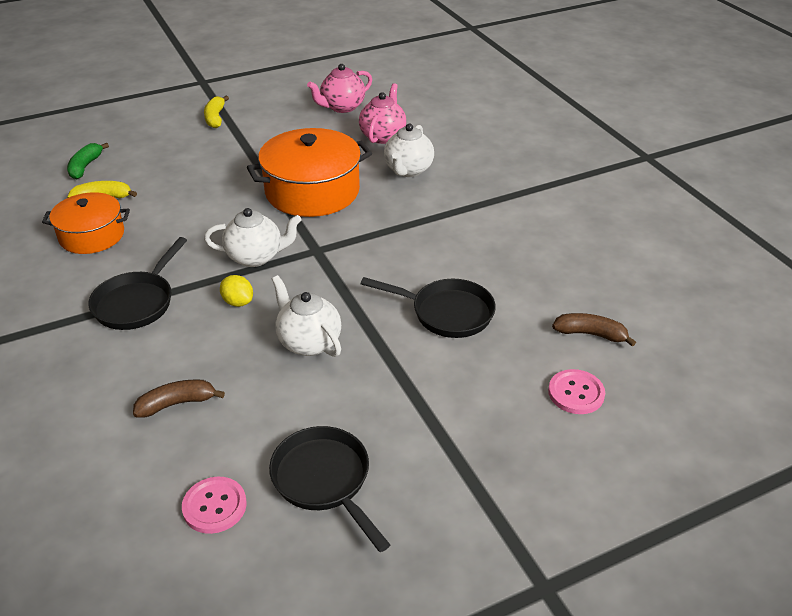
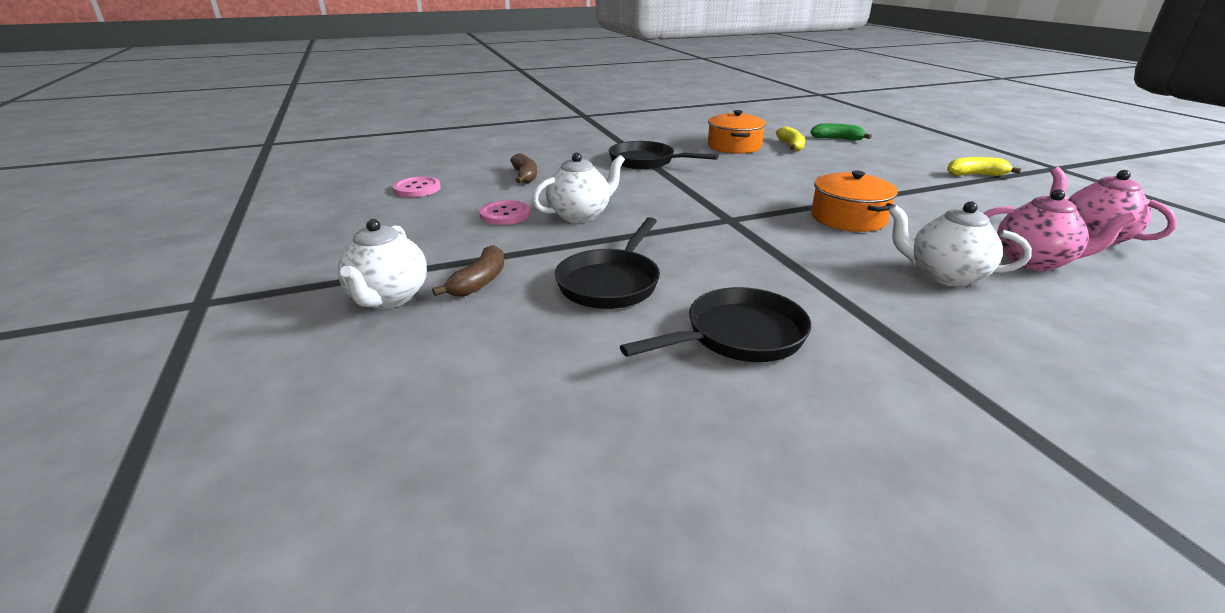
camera: 95 degrees right, 10 degrees down
(238, 302) = (643, 190): yellow lemon -> none
(256, 257) = (713, 195): white teapot -> white teapot (388, 298)
(312, 191) = (848, 218): orange pot -> orange pot, size x0.63
(324, 480) = (410, 220): black pan -> black pan (738, 336)
(576, 393) = (426, 359): pink button -> pink button (505, 214)
(591, 334) = (537, 393): brown banana -> brown banana (479, 282)

